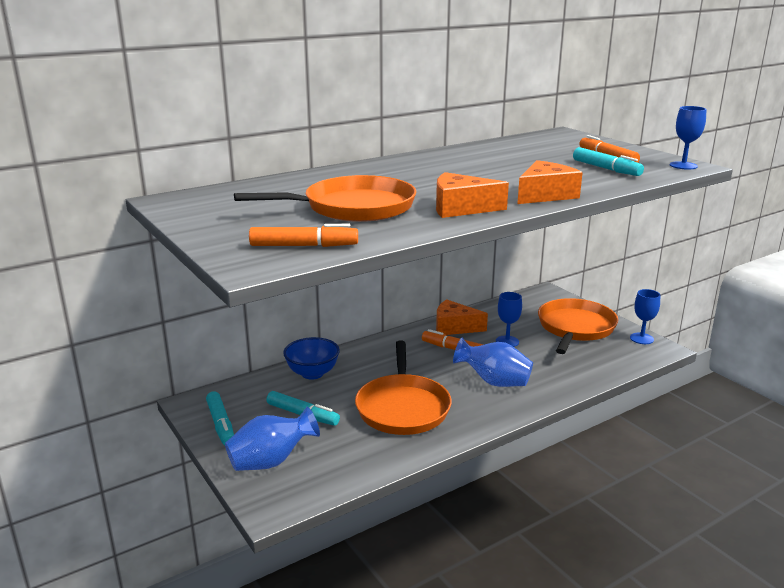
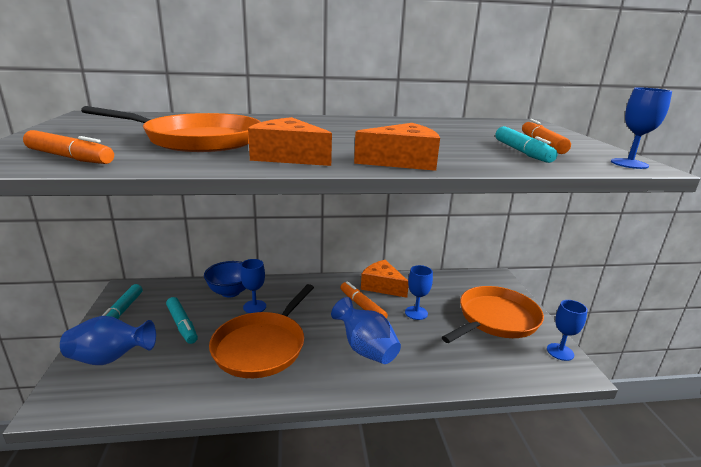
camera: 25 degrees right, 0 degrees up
(354, 379) = (254, 307): none -> blue goblet

